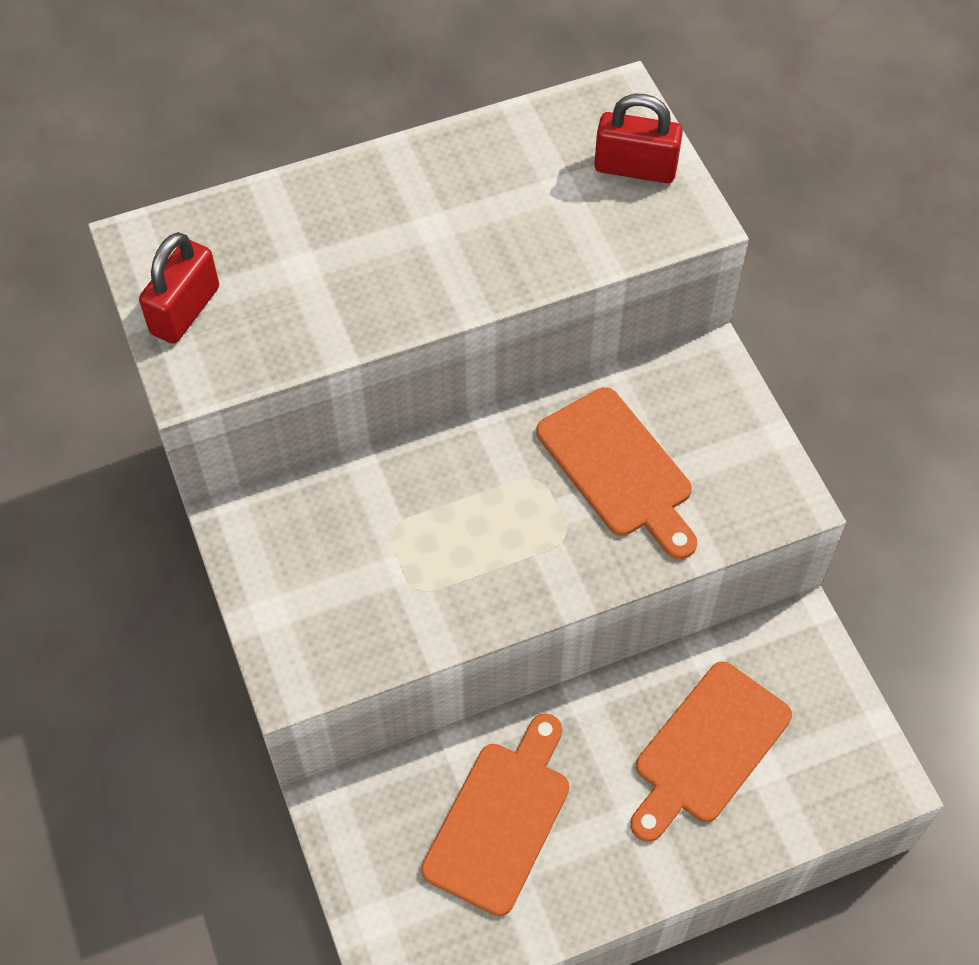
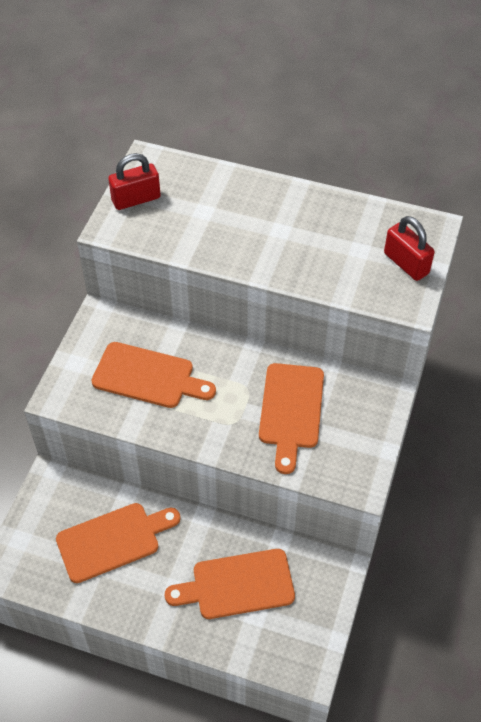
camera: 40 degrees right, 5 degrees down
(391, 558) = (148, 377): none -> orange cutting board

